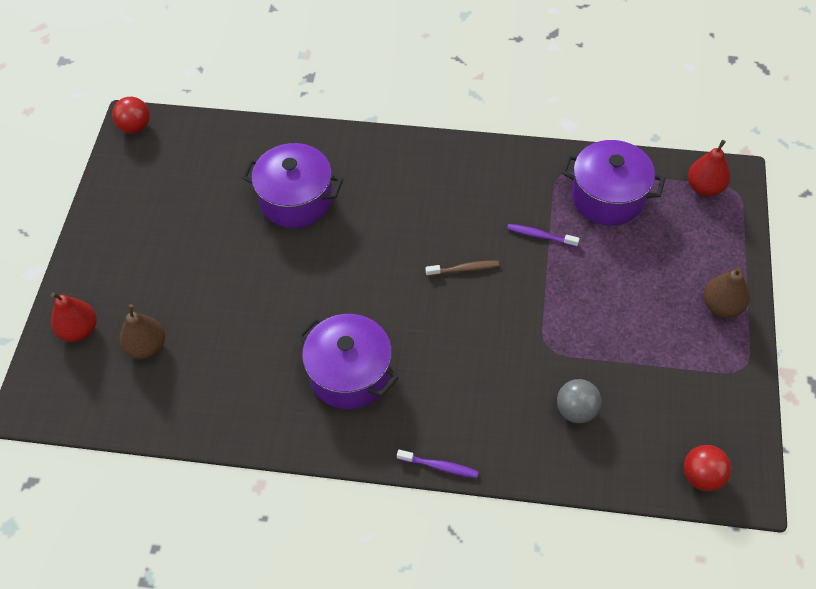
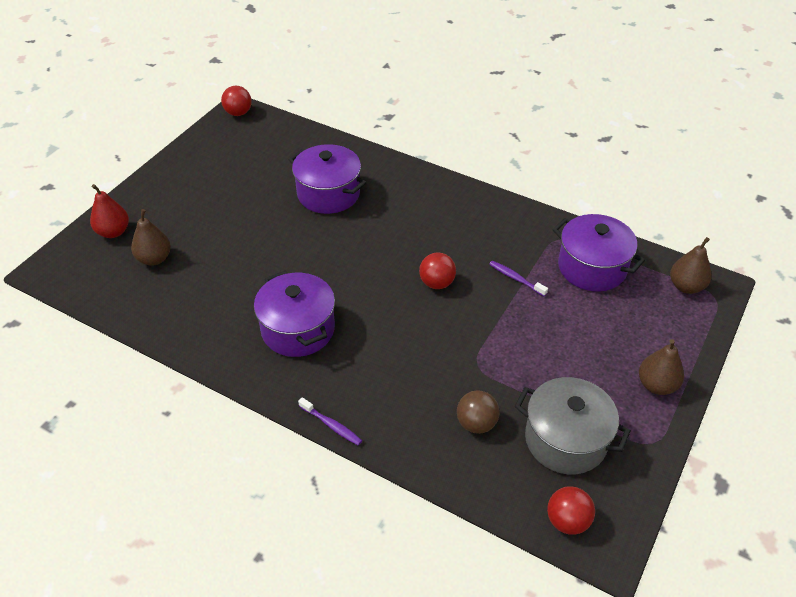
camera: 20 degrees right, 10 degrees down
(464, 269) = (437, 283): brown toothbrush -> red ball
(576, 410) = (476, 423): grey ball -> brown ball
(665, 395) = (565, 440): none -> grey pot
(704, 187) = (686, 286): red pear -> brown pear

